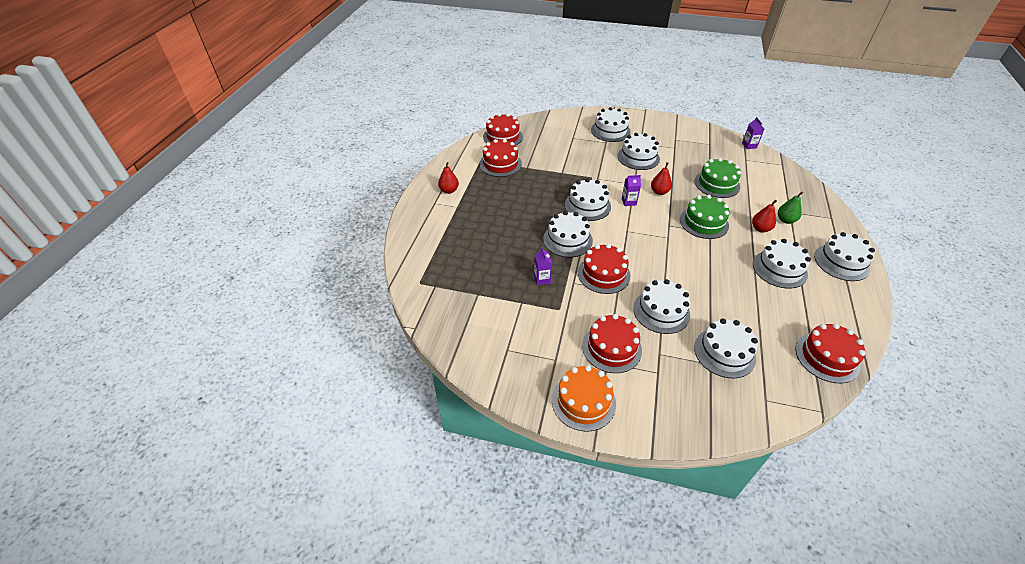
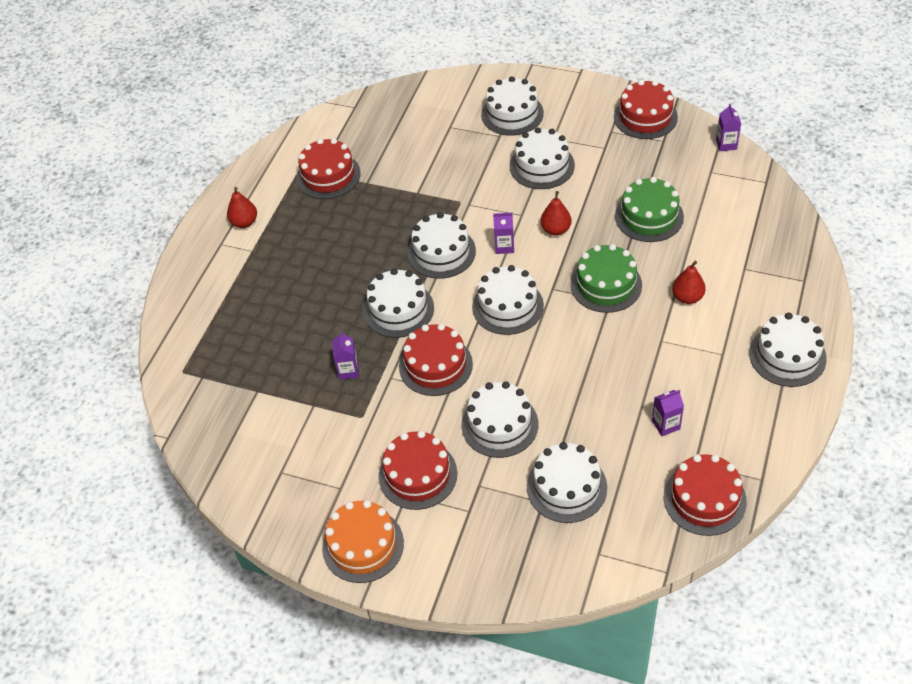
camera: 10 degrees right, 5 degrees up
(503, 137) = (341, 124): red cake -> red cake (645, 117)
(778, 308) = (666, 425): none -> purple carton
(779, 269) = (690, 364): white cake -> white cake (507, 306)
(785, 220) = (731, 283): green pear -> none

